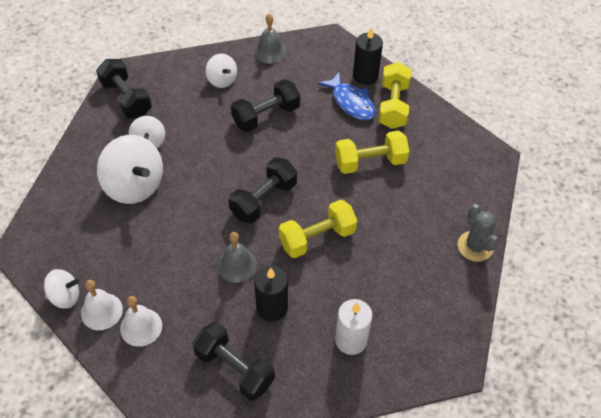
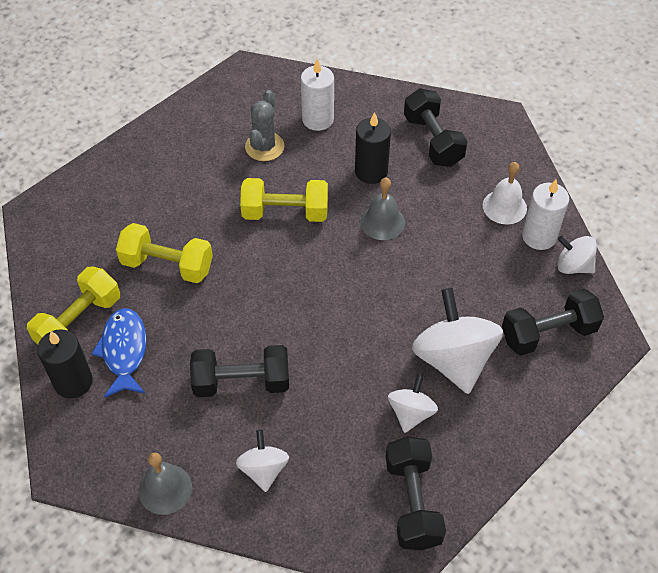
camera: 150 degrees left, 0 degrees up
(101, 311) = (539, 236): white bell -> white candle
(264, 200) = (314, 276): black dumbbell -> black dumbbell (548, 333)
(475, 246) = (142, 141): grey cactus -> grey cactus (264, 147)

